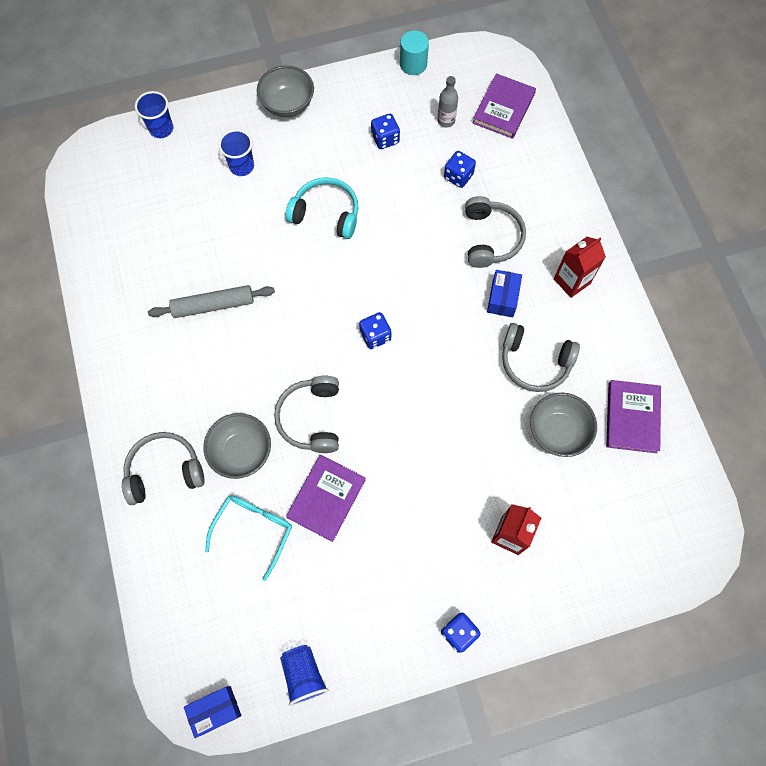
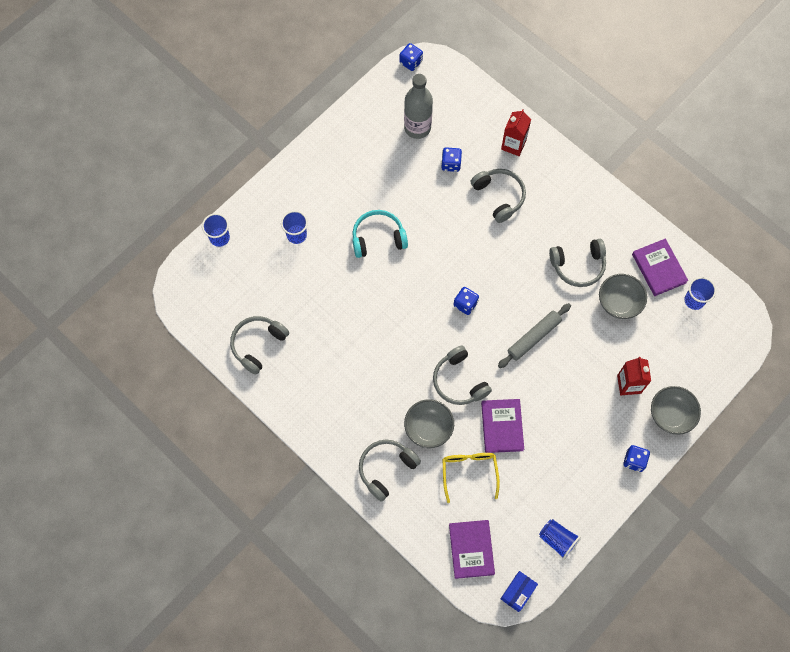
camera: 30 degrees left, 0 degrees up
(123, 258) = (258, 345): none -> grey headphones
(213, 305) = (343, 343): grey rolling pin -> grey rolling pin (533, 337)
(254, 529) = (469, 472): turquoise glasses -> yellow glasses
(288, 105) = (299, 173): grey bowl -> grey bowl (670, 415)
(385, 139) = (384, 163): blue dice -> blue dice (411, 62)
(413, 64) = (368, 97): turquoise cylinder -> none
(446, 121) = (417, 128): grey bottle -> grey bottle, size x1.89
(503, 108) = (451, 98): purple book -> purple book (471, 549)
(503, 298) = (532, 234): blue box -> none
(572, 281) = (569, 198): red carton -> red carton (513, 145)
(654, 479) = (694, 300): none -> blue cup

